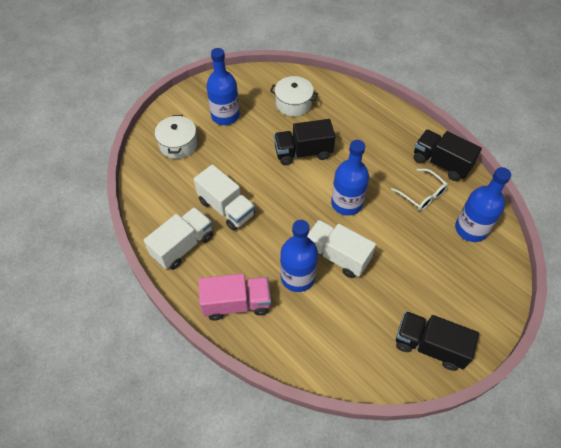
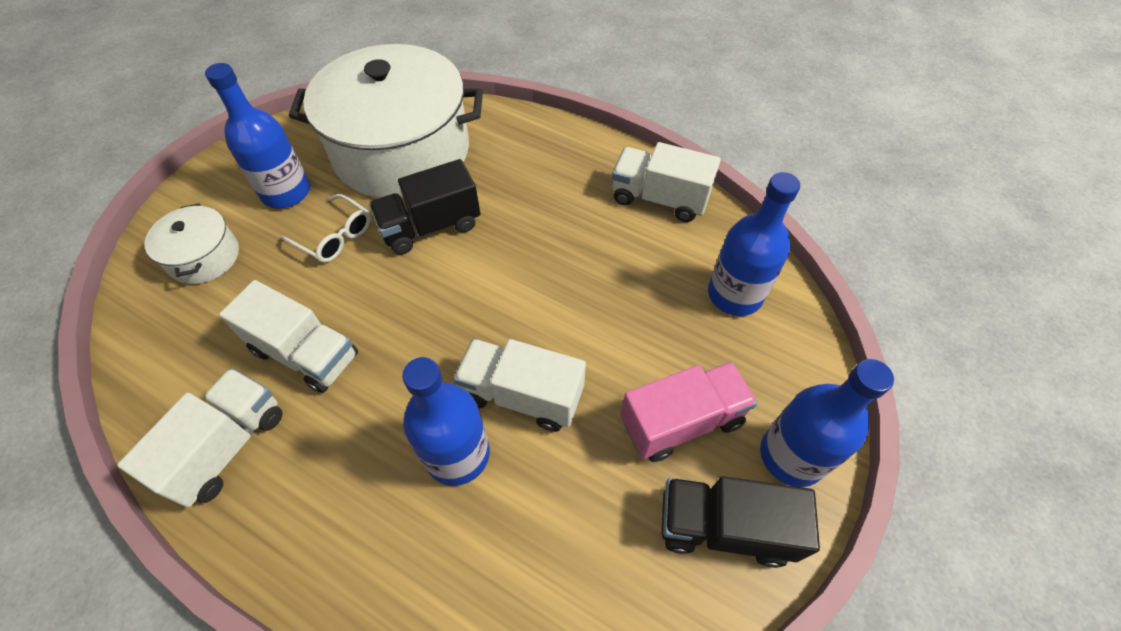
camera: 15 degrees left, 0 degrees up
(237, 303) = (347, 539): pink truck -> pink truck (681, 421)
(293, 103) = (402, 151): white pot -> white pot, size x2.23
(346, 203) = (521, 297): blue bottle -> blue bottle (791, 456)
(422, 194) = (642, 255): white glasses -> white glasses (335, 236)
(441, 163) = (659, 199): black truck -> white truck

